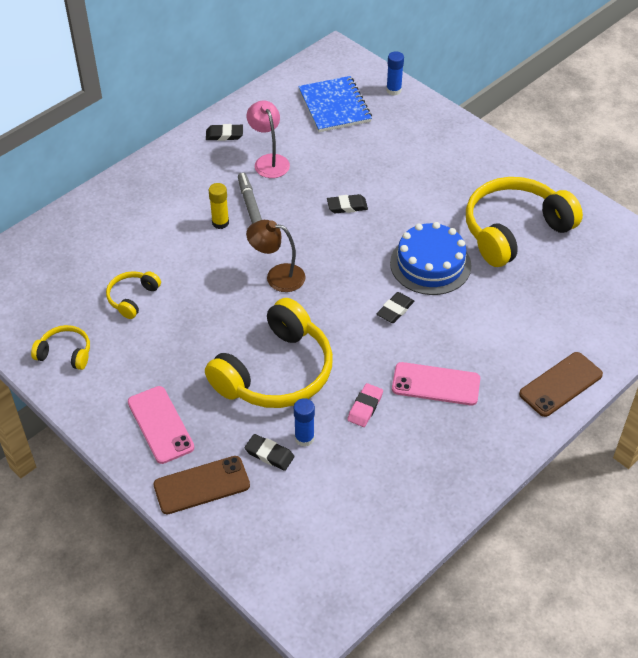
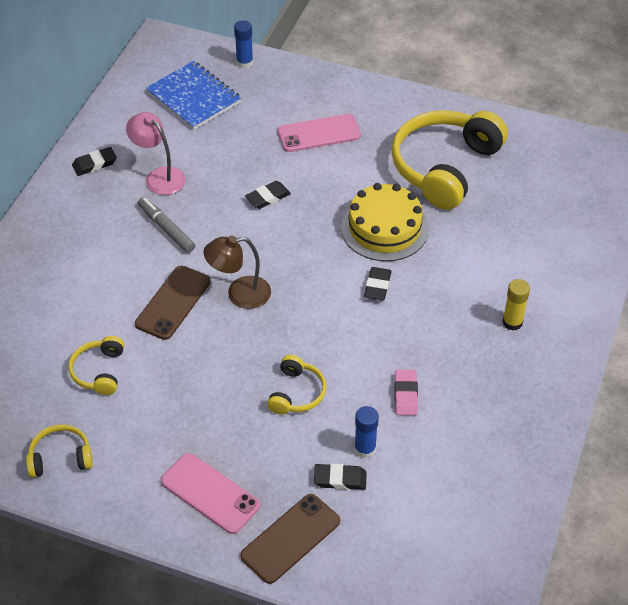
camera: 25 degrees left, 0 degrees up
(220, 223) = (146, 258): yellow glue stick -> yellow glue stick (512, 322)
(276, 372) = (296, 393): yellow headphones -> yellow headphones, size x0.47
(430, 264) = (384, 228): blue cake -> yellow cake
(436, 384) = (459, 346): pink phone -> pink phone (319, 133)
(560, 384) = (573, 302): brown phone -> brown phone (173, 303)

